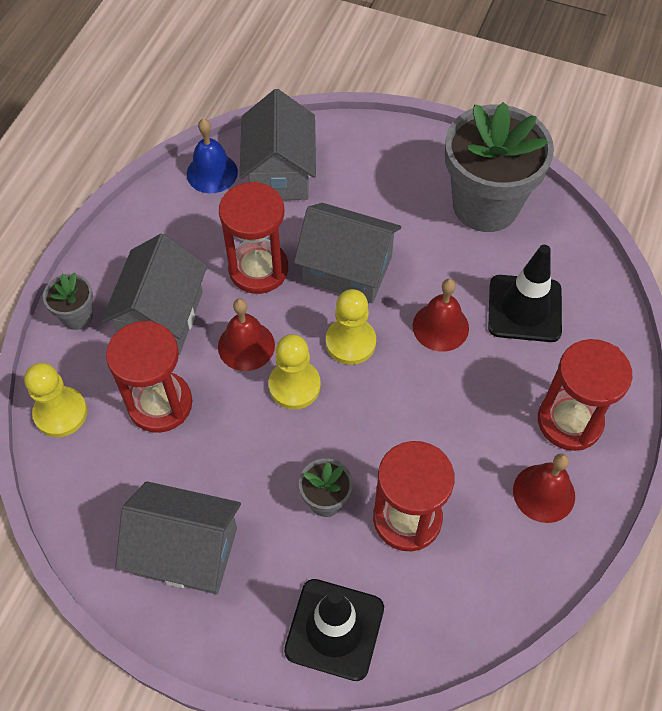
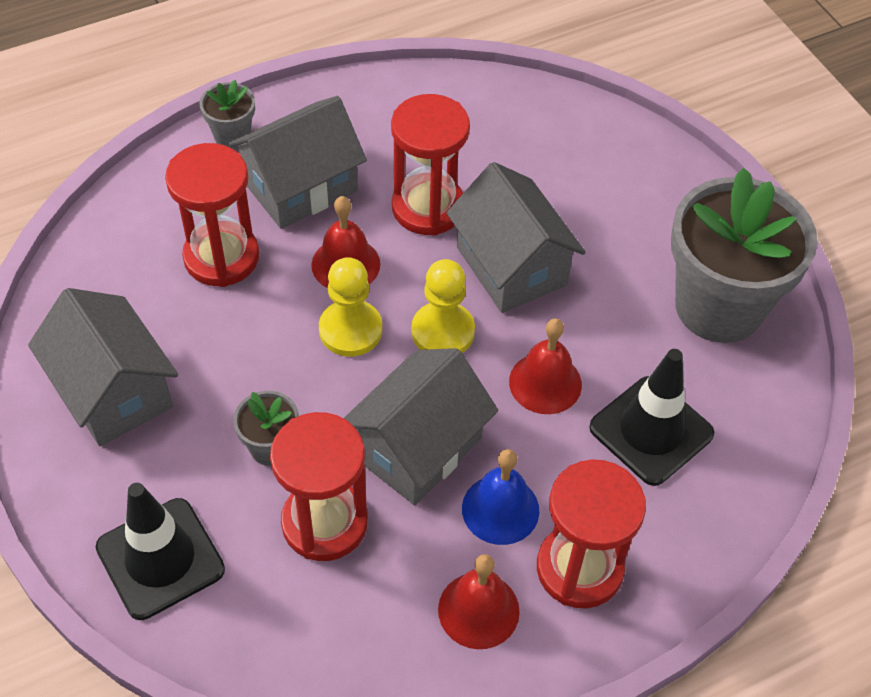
camera: 40 degrees right, 5 degrees down
(60, 413) = (137, 204): yellow pawn -> none
(212, 173) = (477, 96): blue bell -> blue bell (500, 509)
(279, 173) = (540, 137): grey house -> grey house (417, 447)

